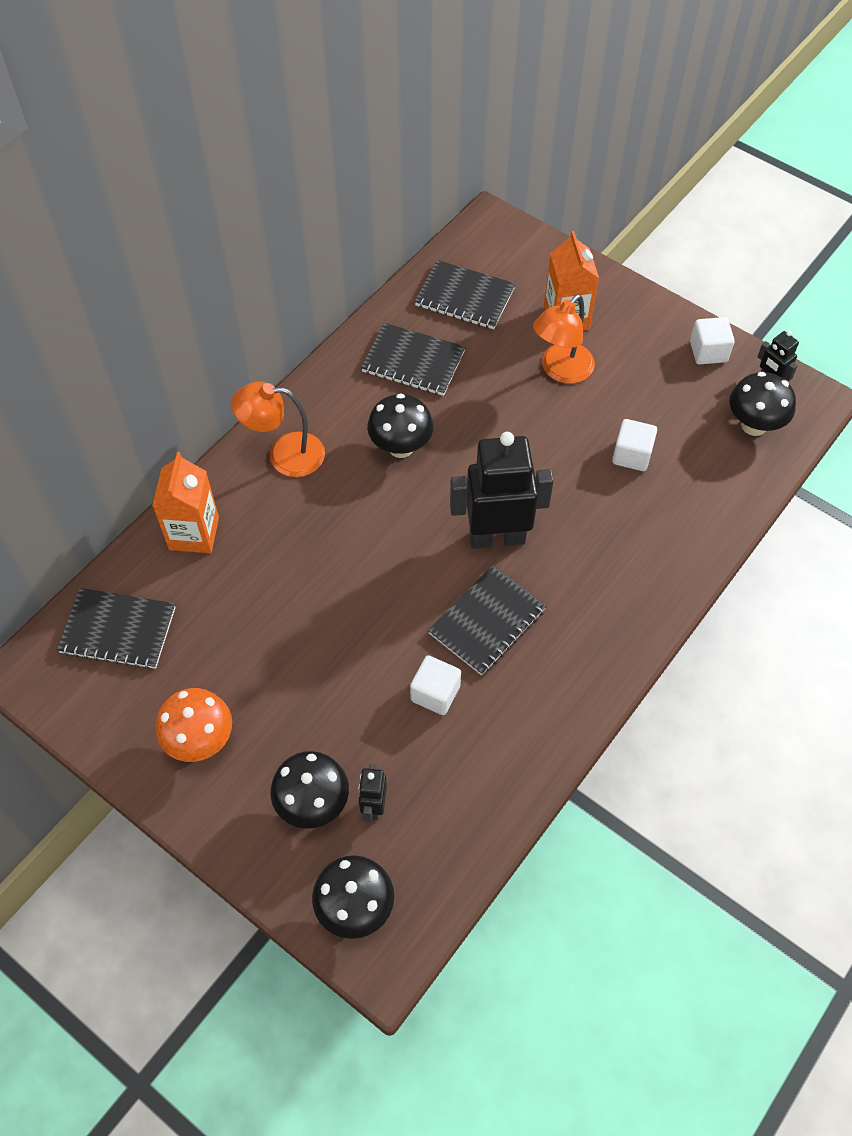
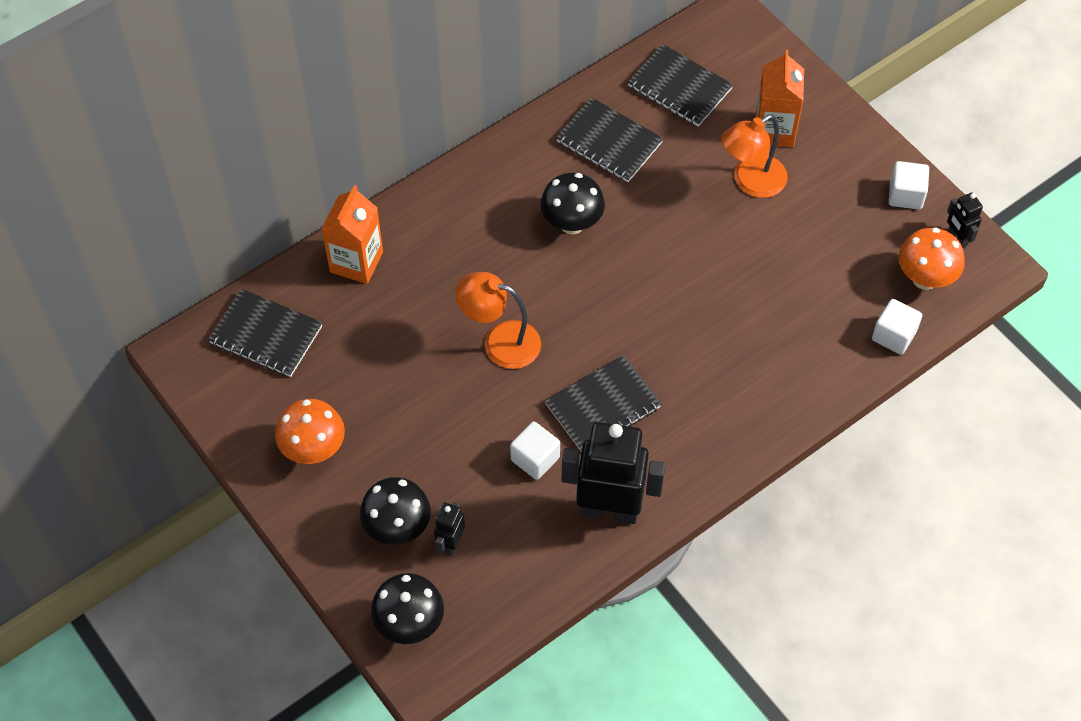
camera: 15 degrees right, 0 degrees up
(284, 455) = (460, 206): orange lamp -> orange lamp (500, 342)
(497, 537) = (636, 330): black robot -> black robot (609, 510)
(632, 455) = (793, 281): white cube -> white cube (893, 335)
(754, 425) = (924, 278): black mushroom -> orange mushroom

